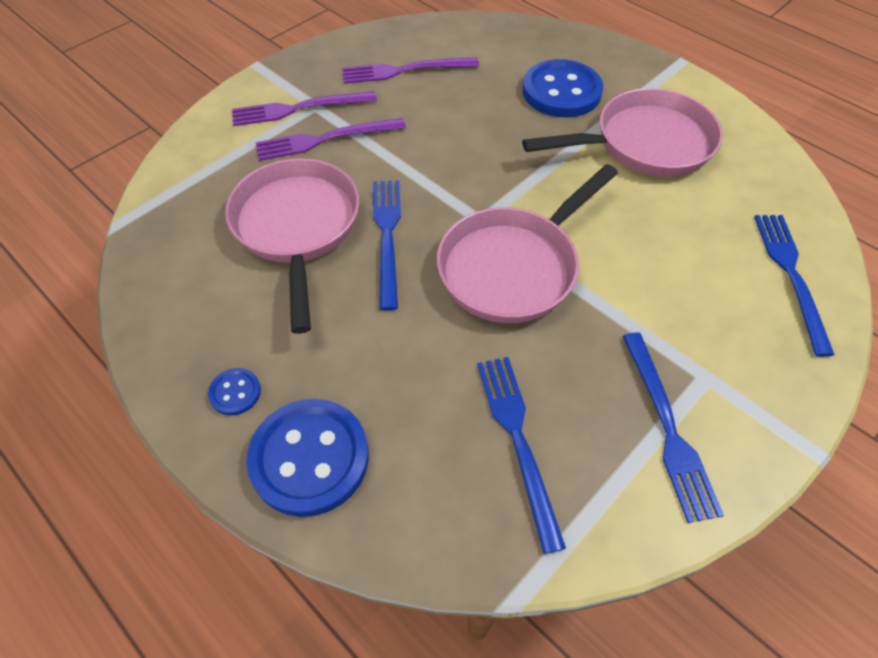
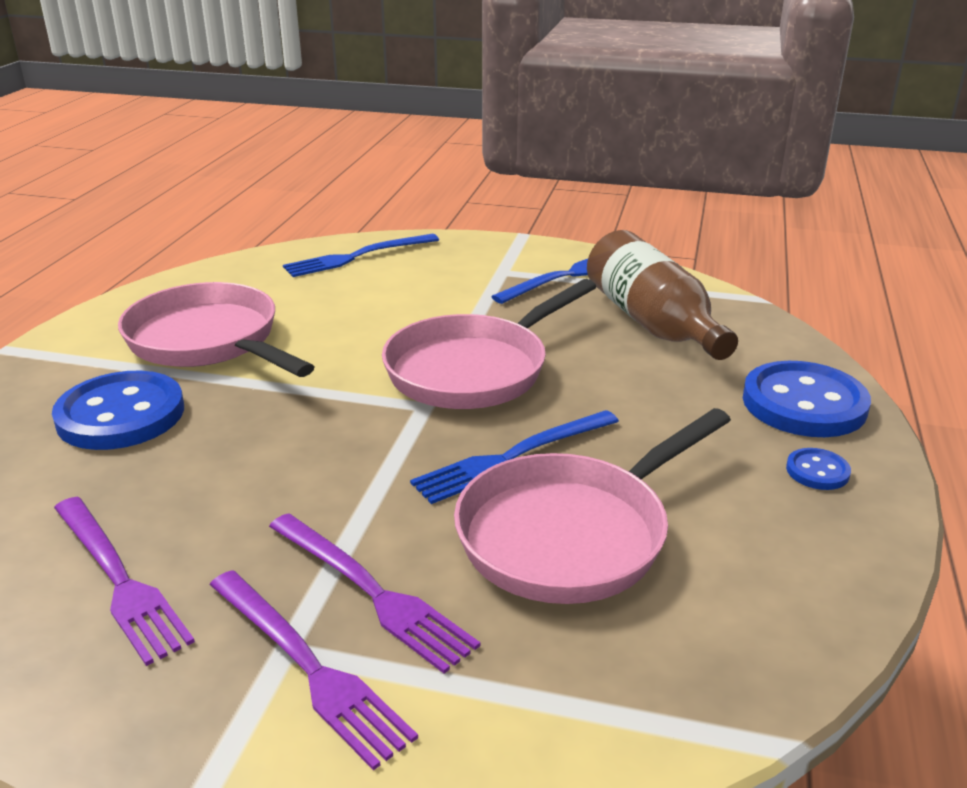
camera: 120 degrees left, 25 degrees down
(514, 266) = (474, 369): pink pan -> pink pan turned 120 degrees clockwise
(518, 440) = (653, 323): blue fork -> brown bottle

